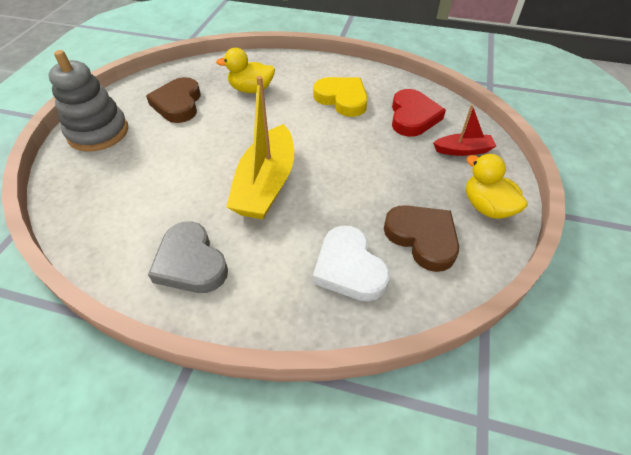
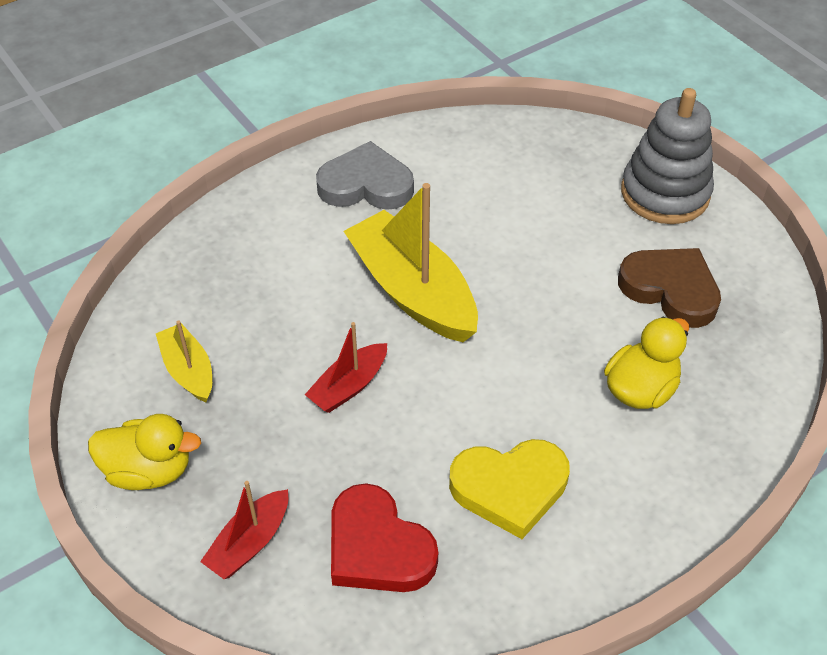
camera: 130 degrees right, 0 degrees up
(349, 268) = (229, 287): white heart -> none
(353, 170) = (349, 386): none -> red boat
(422, 238) = (188, 370): brown heart -> yellow boat

